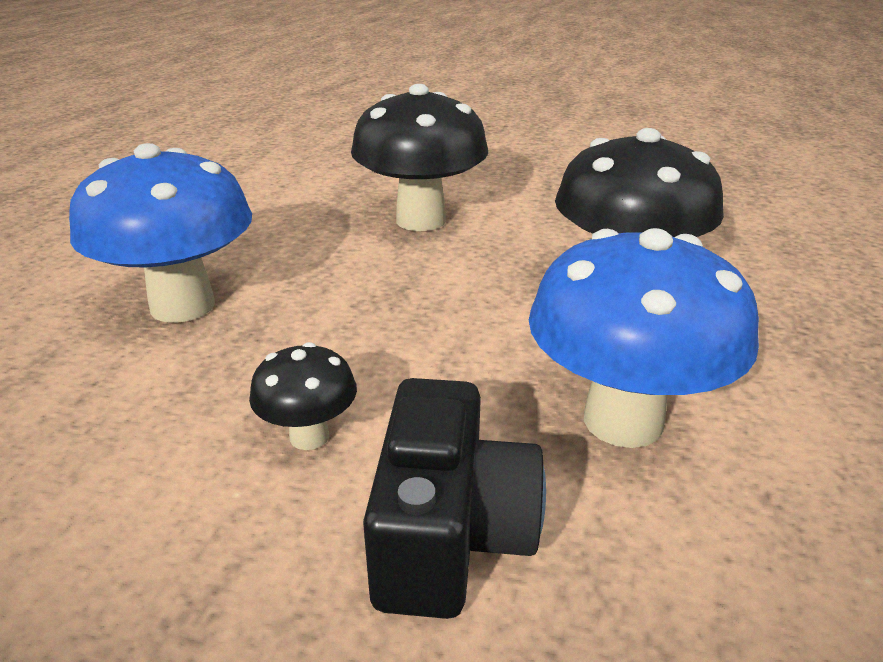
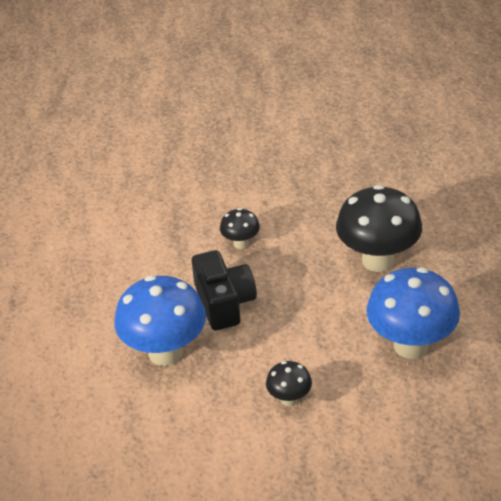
camera: 20 degrees left, 10 degrees up
(421, 220) = (241, 243): black mushroom -> black mushroom, size x0.49
(450, 534) = (371, 417): black camera -> black camera (224, 303)

